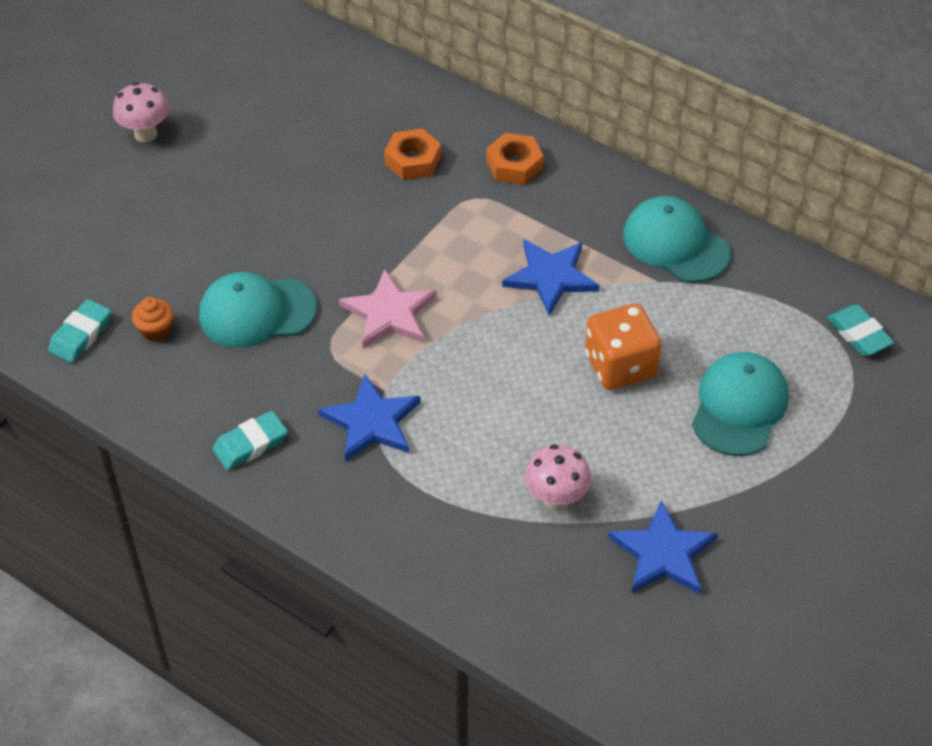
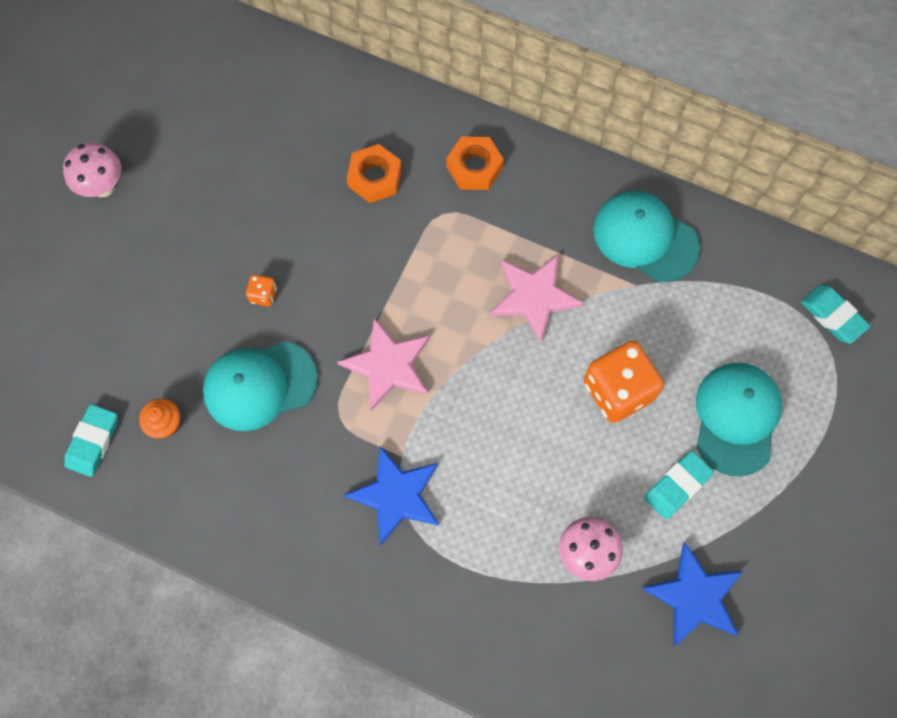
camera: 10 degrees left, 20 degrees up
(250, 444) = (286, 541): turquoise eraser -> turquoise eraser (677, 486)
(279, 239) = (263, 295): none -> orange dice
(551, 277) = (534, 297): blue star -> pink star

